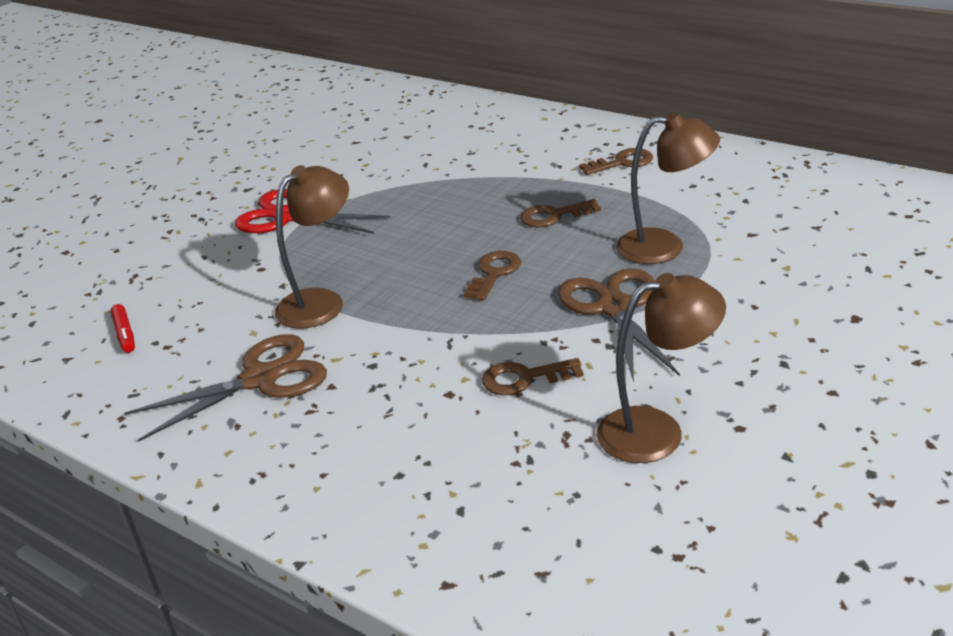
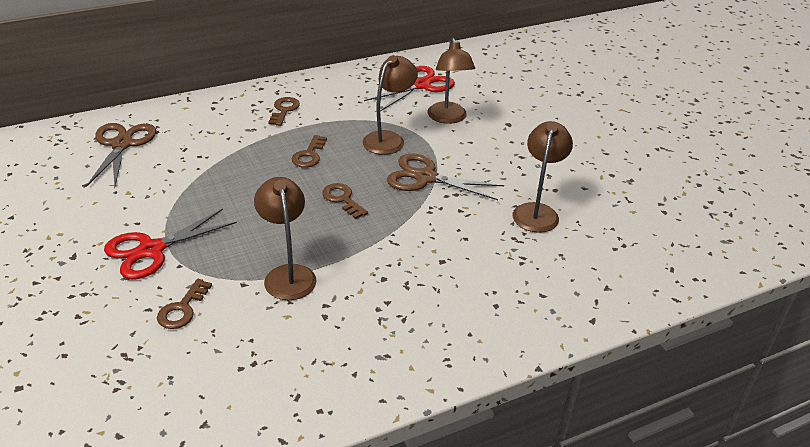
camera: 65 degrees left, 5 degrees up
(125, 334) = (209, 381): red marker -> none
(260, 379) = (347, 329): brown scissors -> brown scissors (122, 144)
(524, 378) = (455, 231): brown key -> brown key (182, 309)
(785, 265) = (448, 118): none -> brown lamp
(833, 212) = (420, 85): none -> red scissors

